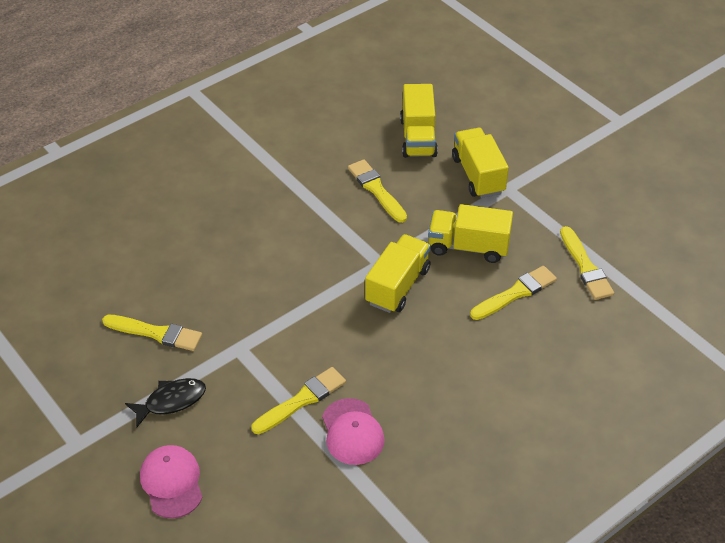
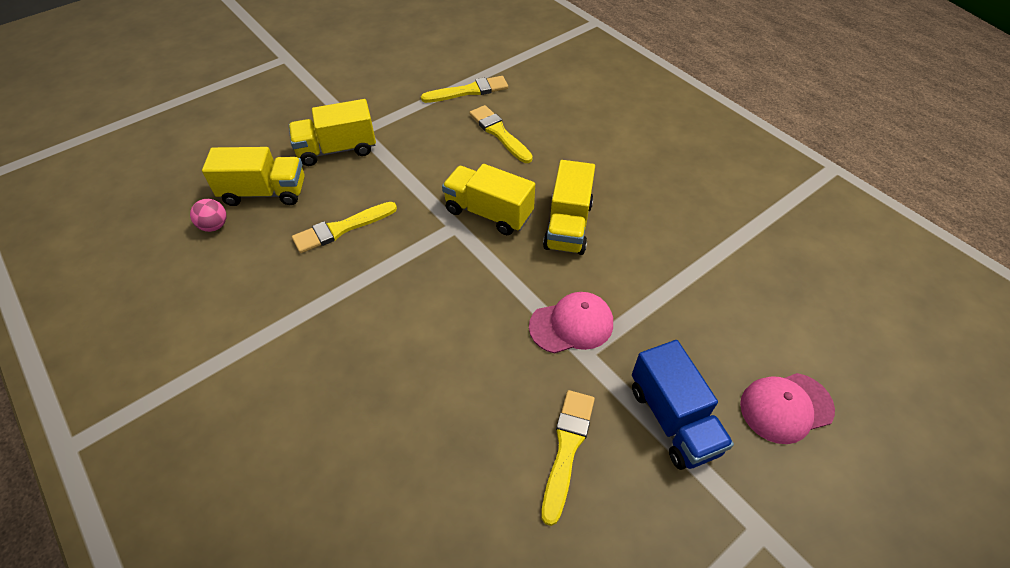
camera: 90 degrees left, 5 degrees up
(171, 401) = (673, 419): black fish -> blue truck
(302, 400) = (648, 289): yellow brush -> none
(352, 432) = (679, 248): pink cap -> pink cap (571, 325)
(378, 116) = (214, 226): none -> pink ball
(468, 247) = (437, 160): yellow truck -> yellow truck (568, 225)

